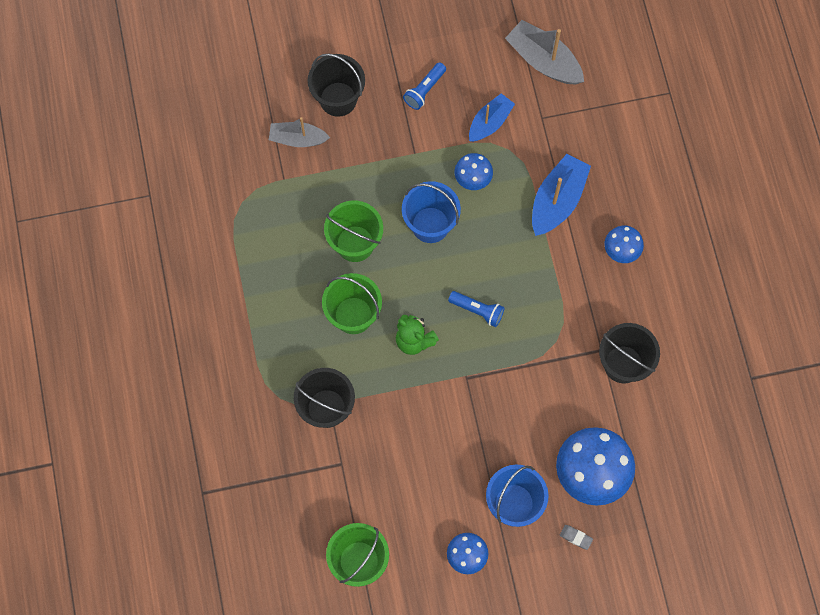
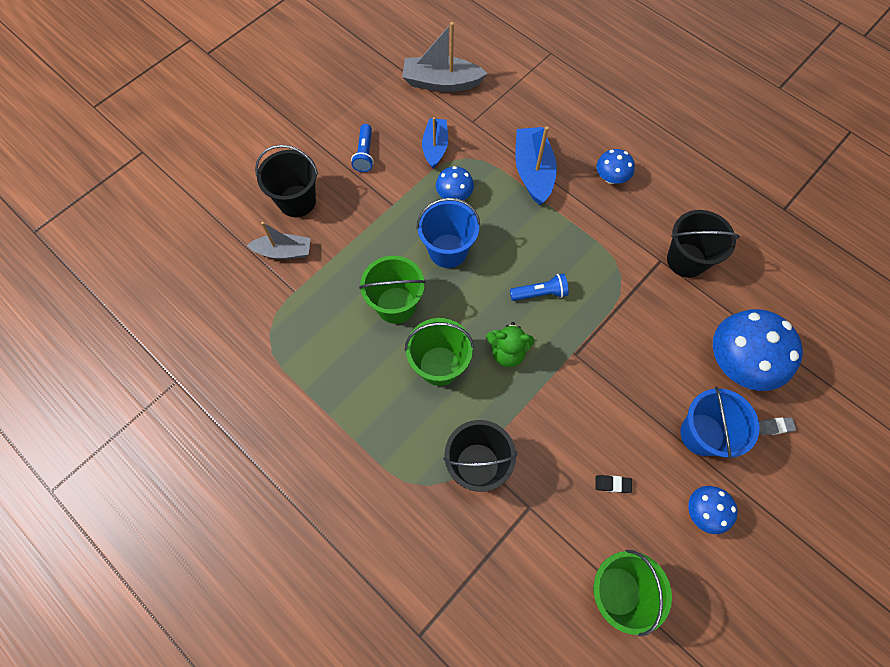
camera: 35 degrees left, 5 degrees down
(297, 139) = (284, 252): grey boat -> grey boat turned 150 degrees counterclockwise
(415, 490) = (612, 484): none -> black eraser

